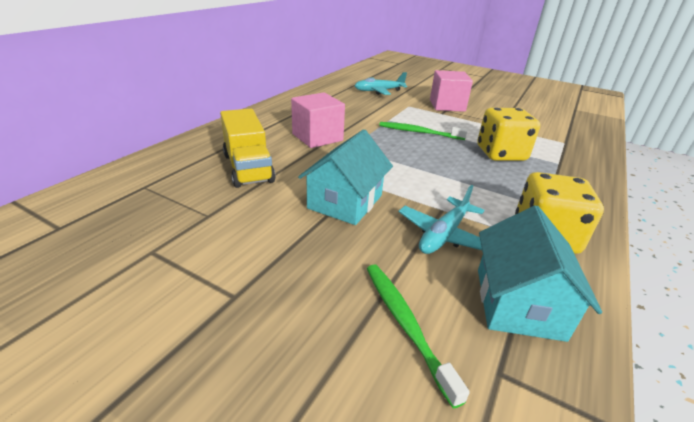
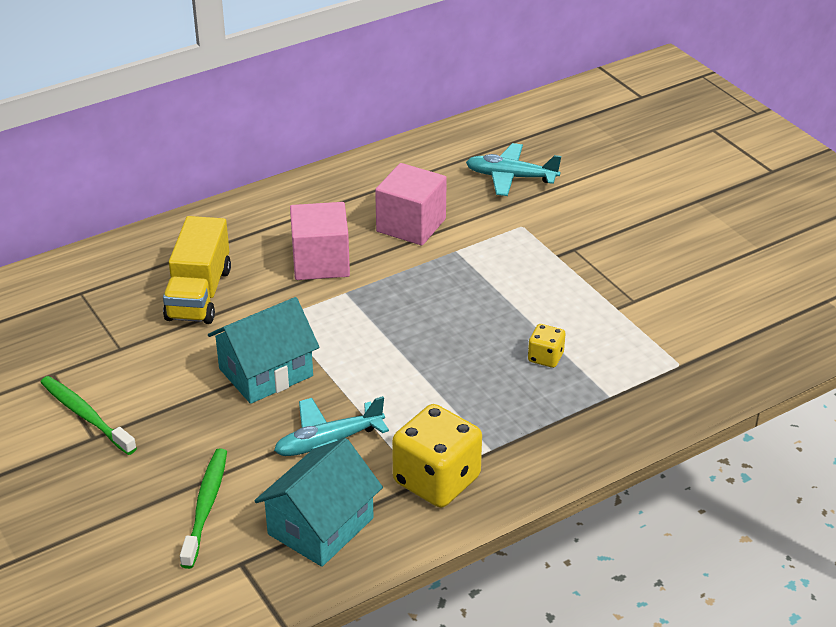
camera: 30 degrees right, 5 degrees up
(419, 132) = (473, 288): green toothbrush -> green toothbrush (86, 416)
(447, 105) = (589, 239): pink cube -> pink cube (411, 225)
(501, 154) = (545, 357): yellow dice -> yellow dice, size x0.49

